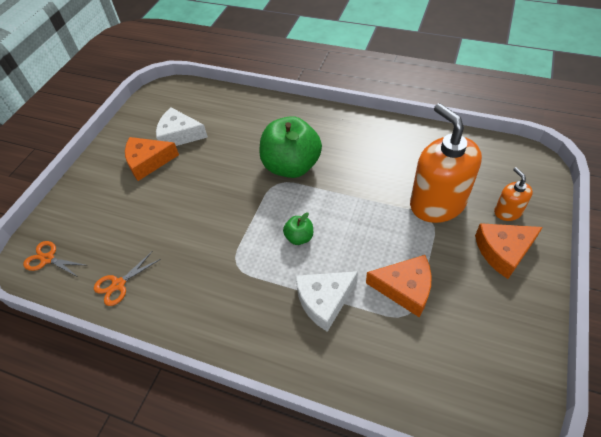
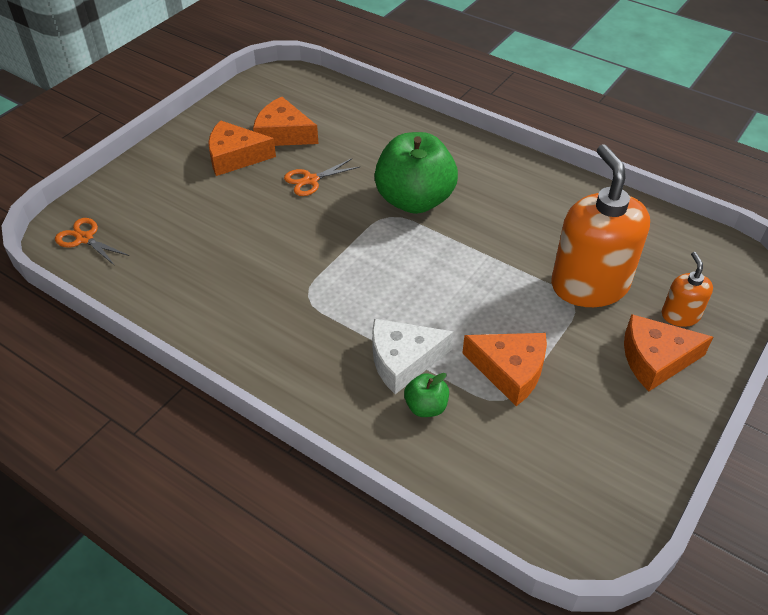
camera: 10 degrees right, 5 degrees down
(118, 284) = (160, 285): orange scissors -> orange scissors (310, 180)
(179, 135) = (283, 134): white cheese -> orange cheese
(299, 237) = (396, 284): green apple -> green apple (426, 407)

